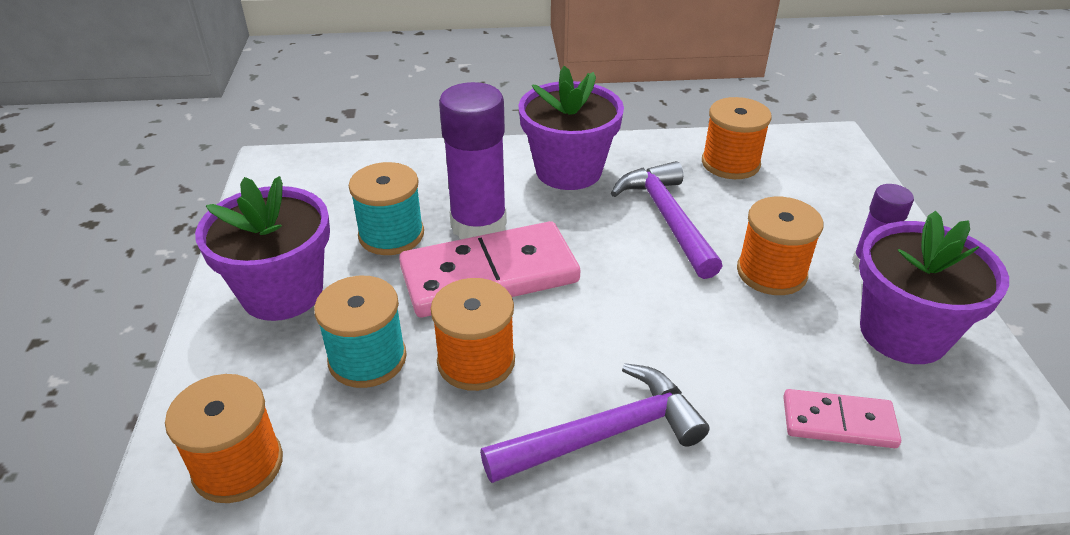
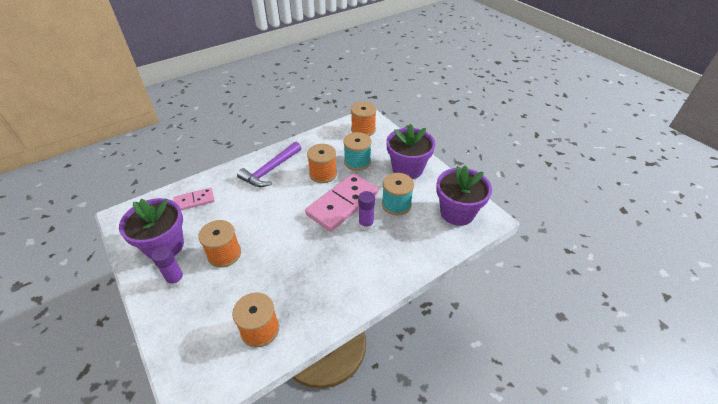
camera: 150 degrees right, 5 degrees up
(478, 225) = (366, 224): purple glue stick -> purple glue stick, size x0.57
(568, 171) = (349, 277): purple flower pot -> purple flower pot (457, 212)
(667, 218) = (282, 266): purple hammer -> none

